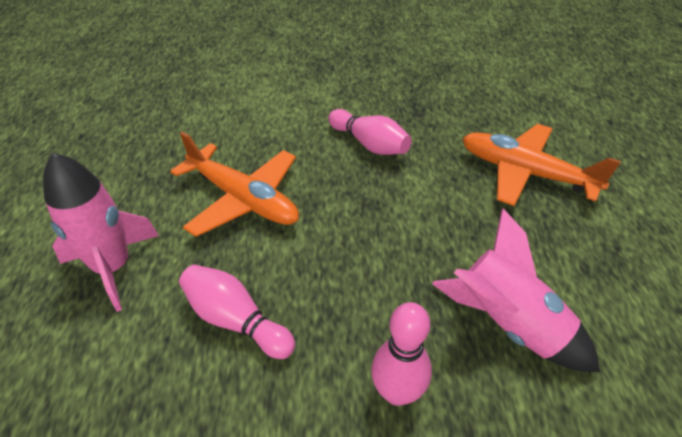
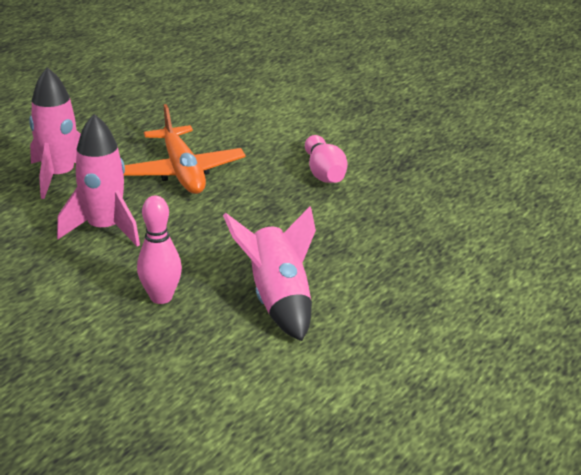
camera: 35 degrees right, 15 degrees down
(235, 320) = (104, 229): pink bowling pin -> pink rocket
(525, 173) = (432, 236): orange plane -> none

